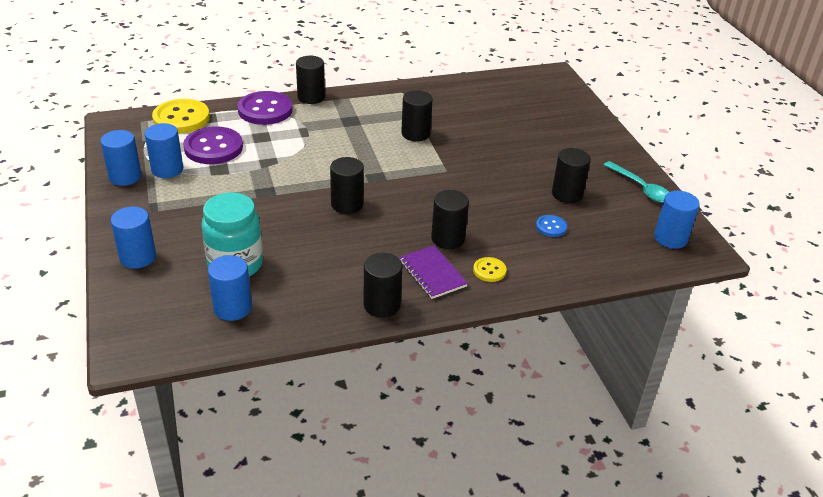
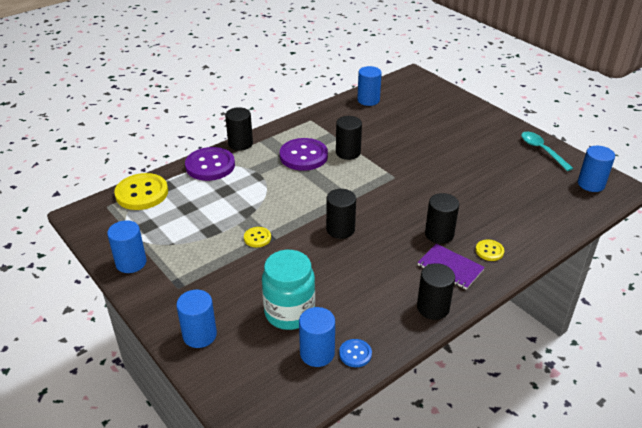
camera: 20 degrees left, 0 degrees up
(167, 169) = (164, 244): blue cylinder -> blue cylinder (368, 100)
(213, 148) = (191, 212): purple button -> purple button (303, 156)
(258, 188) = (257, 238): none -> yellow button
(551, 227) = (505, 201): blue button -> blue button (355, 354)
(567, 194) = (496, 170): black cylinder -> none
(641, 188) = (542, 150): turquoise spoon -> turquoise spoon turned 150 degrees counterclockwise

